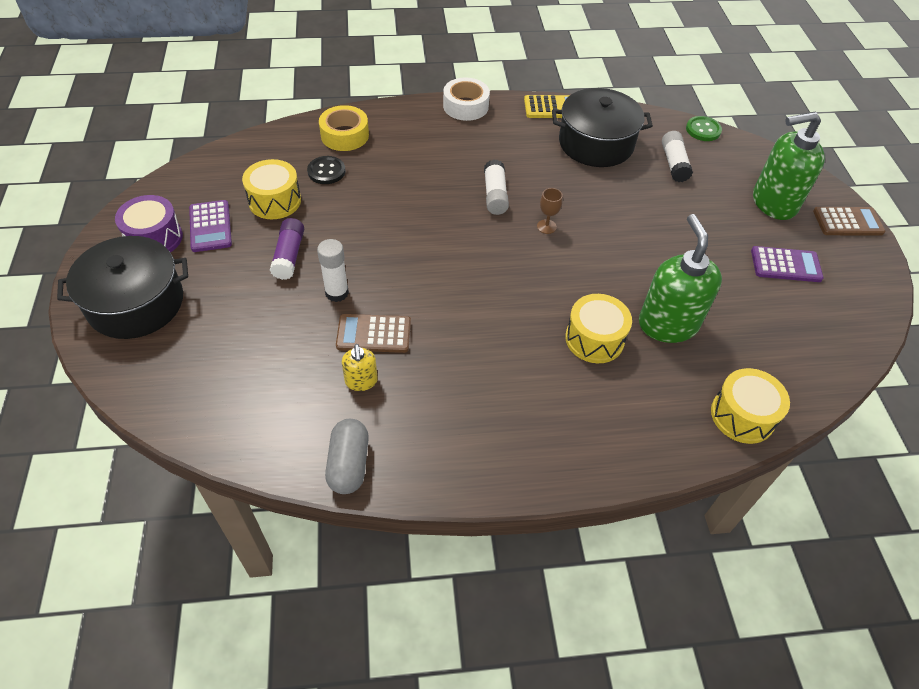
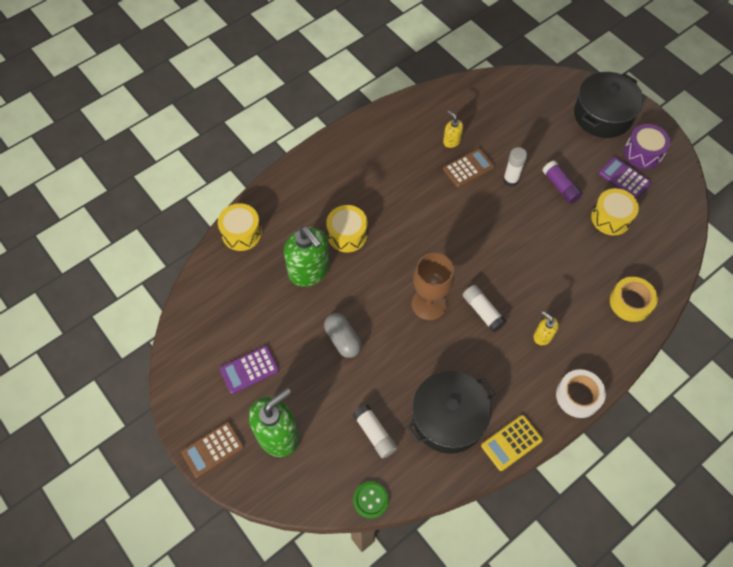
camera: 150 degrees right, 10 degrees up
(326, 171) = (607, 261): black button -> none
(349, 464) = (422, 103): grey capsule -> grey capsule (342, 339)
(454, 152) = (542, 336): none -> yellow soap dispenser
(546, 226) = (429, 304): brown goblet -> brown goblet, size x2.23

